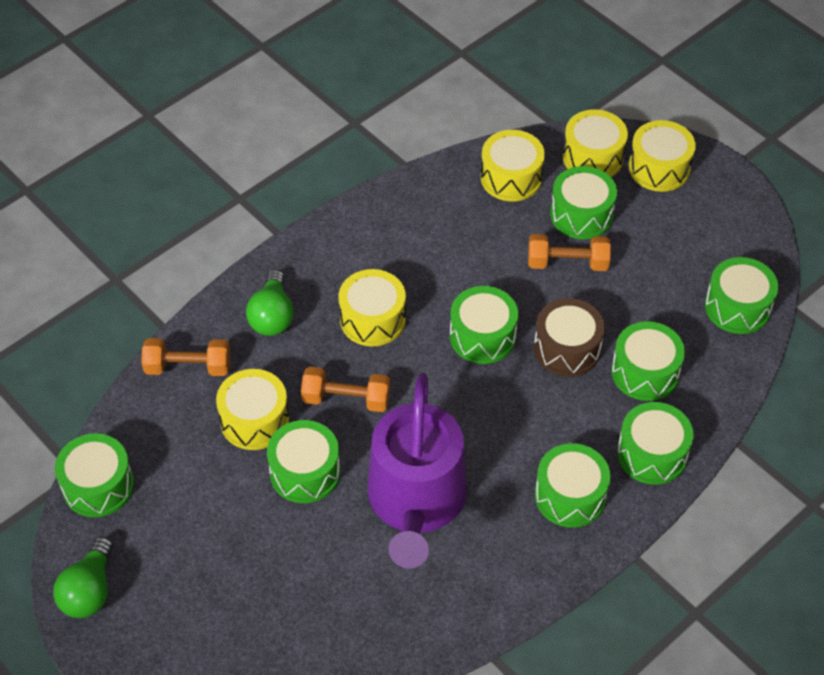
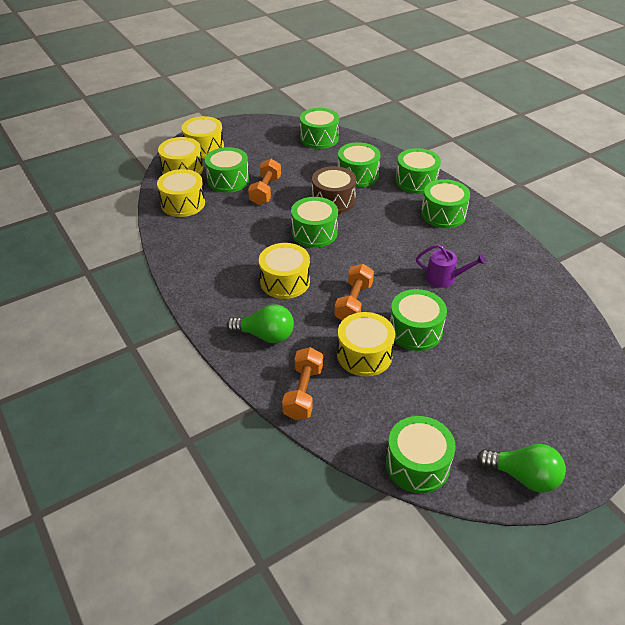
camera: 80 degrees left, 10 degrees down
(416, 502) = (444, 278): purple watering can -> purple watering can, size x0.42

